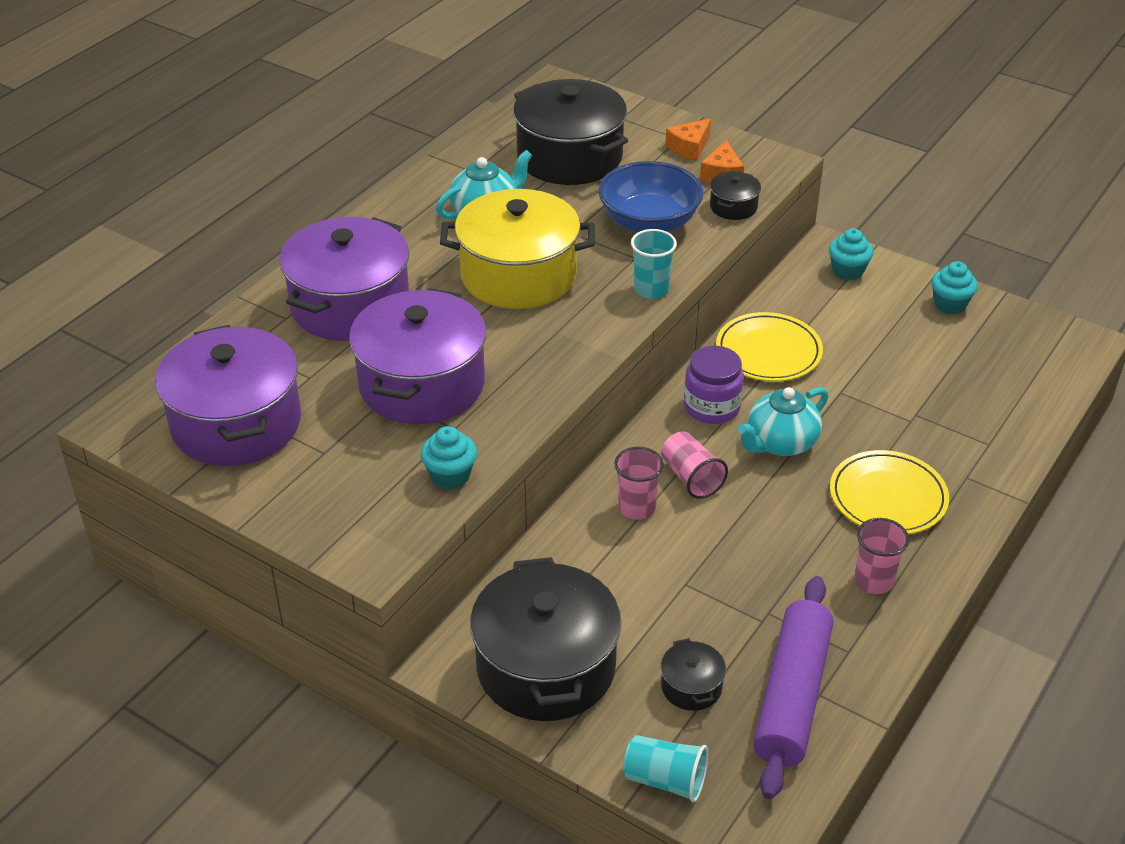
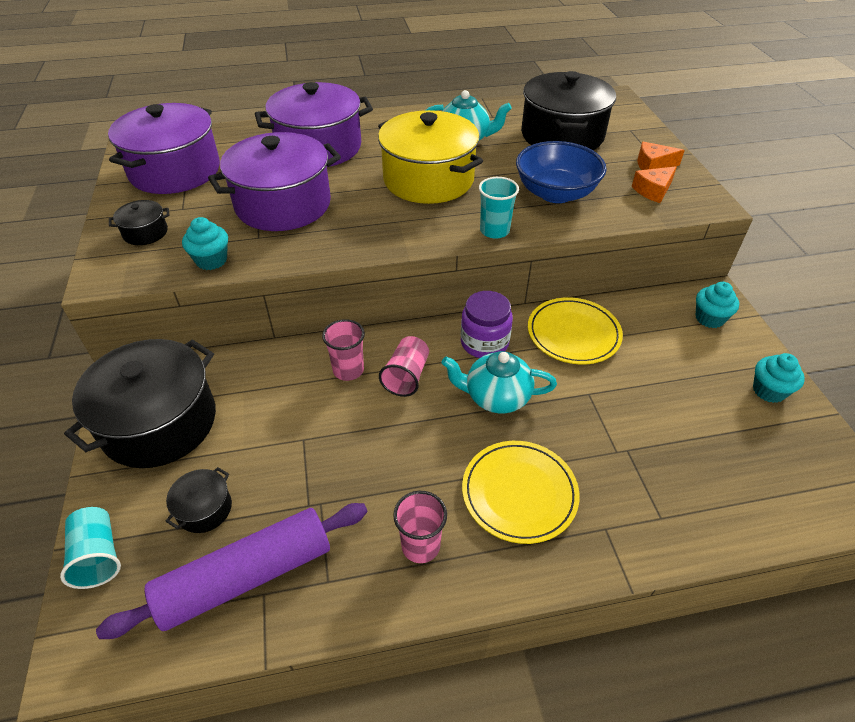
camera: 45 degrees right, 5 degrees up
(733, 207) = (630, 213): black pot -> black pot (145, 233)

